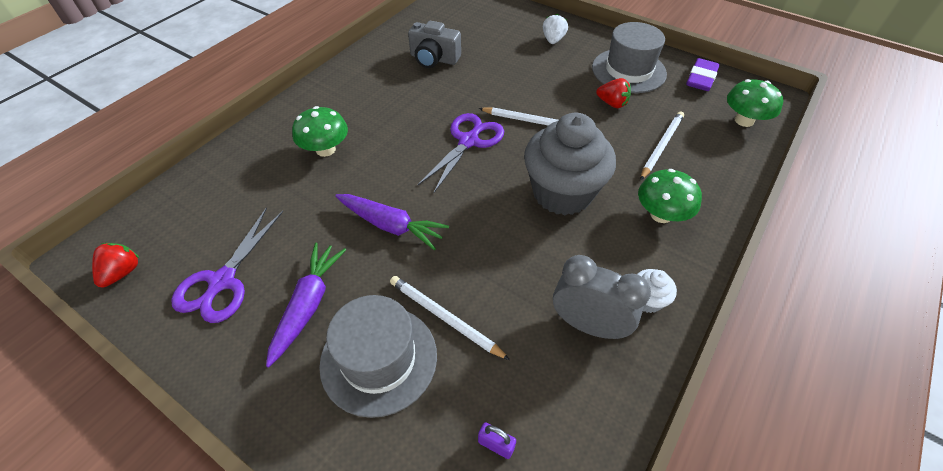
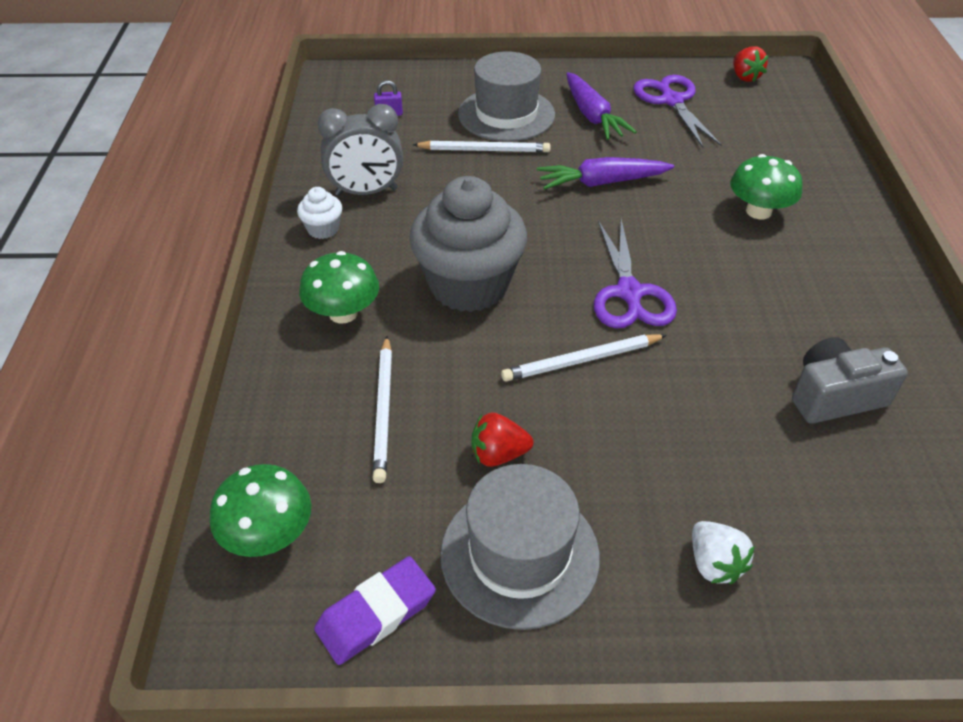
camera: 145 degrees right, 5 degrees down
(701, 78) = (376, 614): purple eraser -> purple eraser turned 60 degrees clockwise

